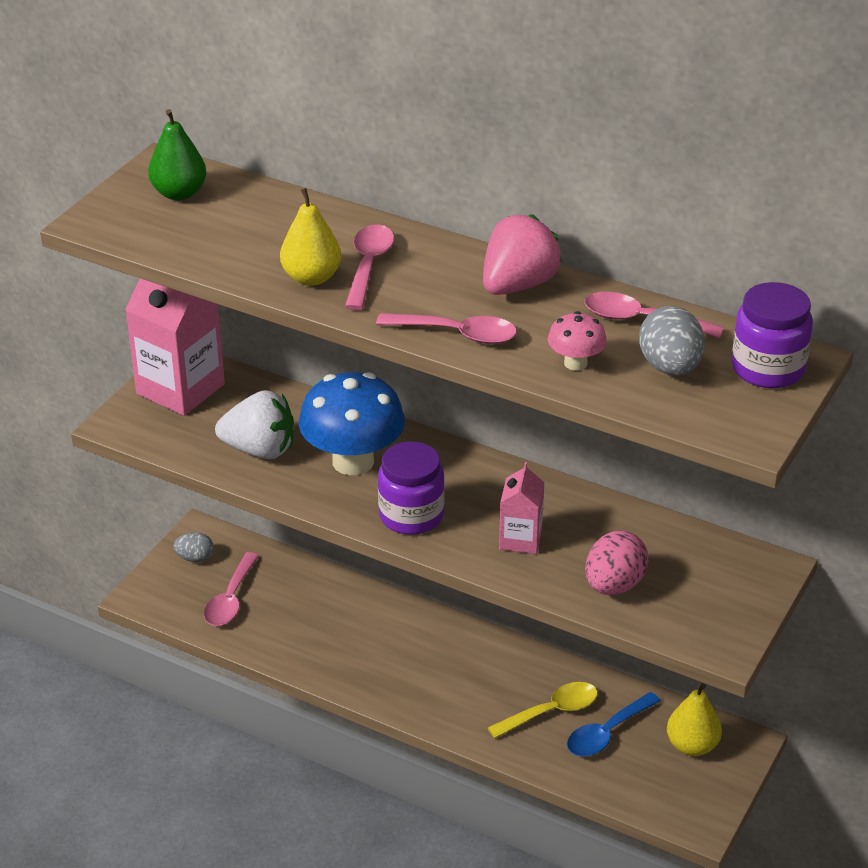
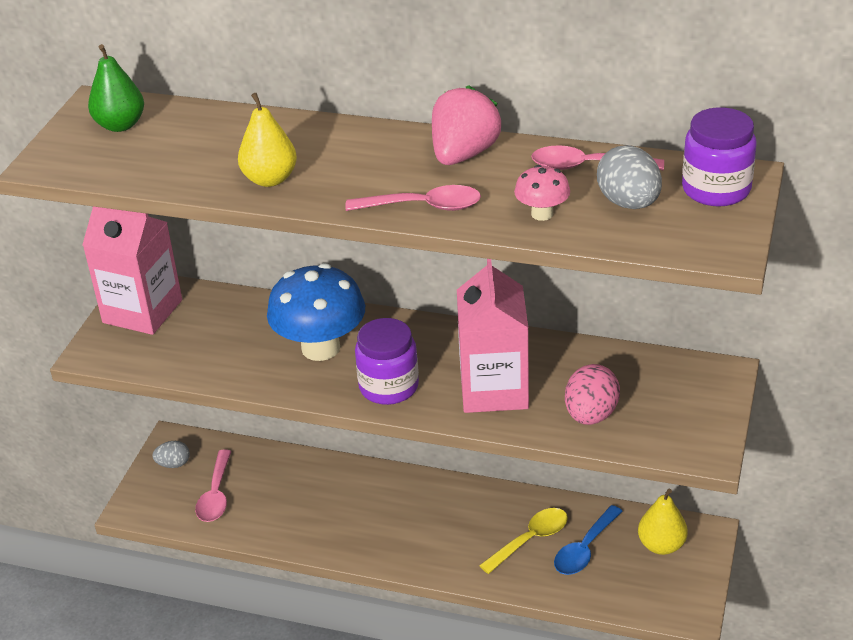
camera: 10 degrees left, 0 degrees up
(260, 450) = (232, 353): white strawberry -> none
(368, 266) = (319, 160): pink spoon -> none
(520, 539) = (494, 389): pink carton -> pink carton, size x1.83

